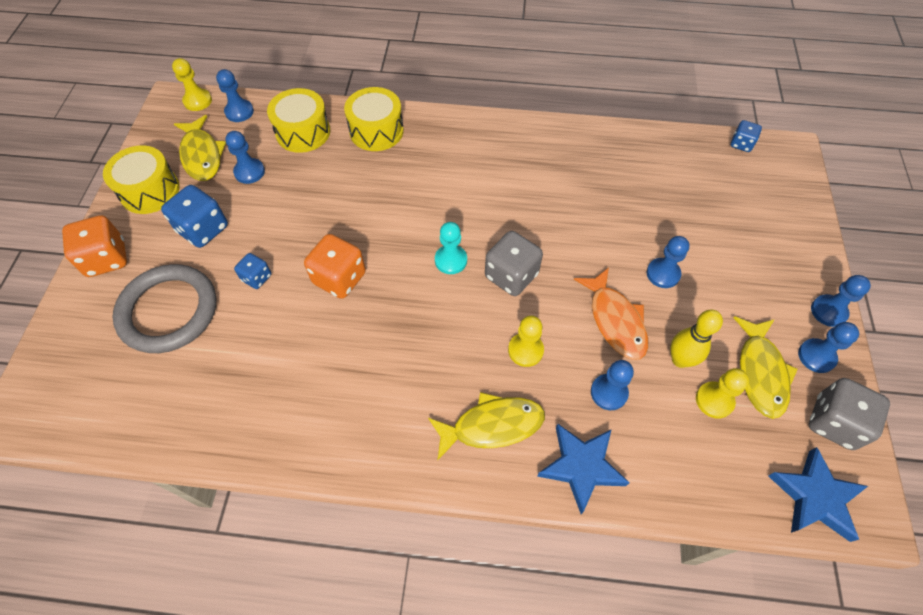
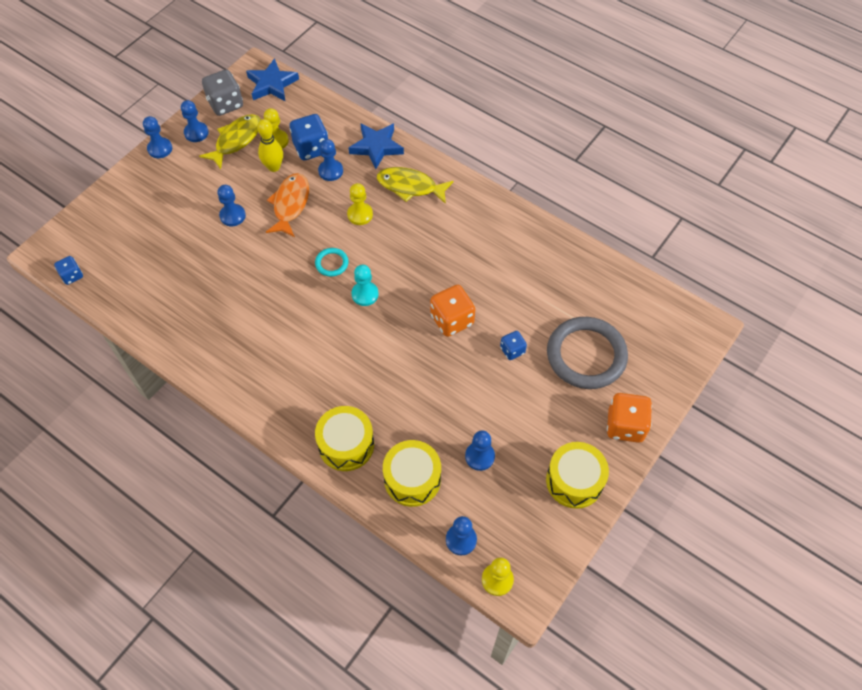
camera: 150 degrees left, 0 degrees up
(202, 155) = (516, 499): yellow fish -> none
(203, 229) = (539, 415): blue dice -> blue dice (311, 148)
(511, 275) = (332, 263): grey dice -> turquoise ring

